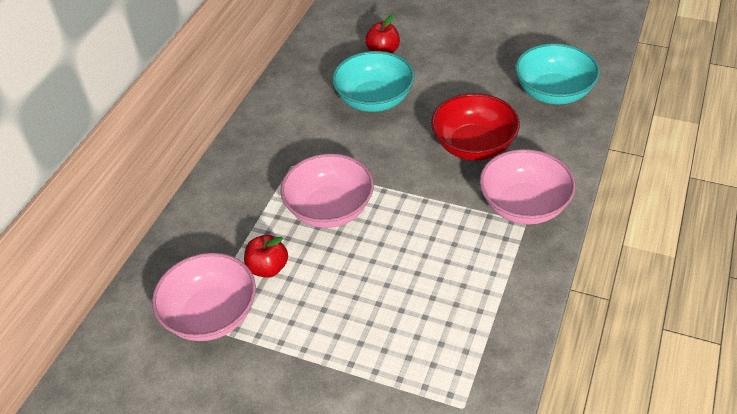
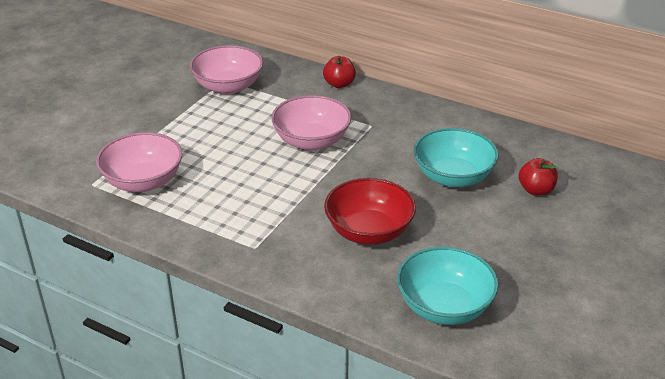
camera: 95 degrees right, 10 degrees down
(268, 268) = (261, 110): red apple -> red apple (339, 84)
(524, 206) = (275, 250): pink bowl -> pink bowl (143, 181)

